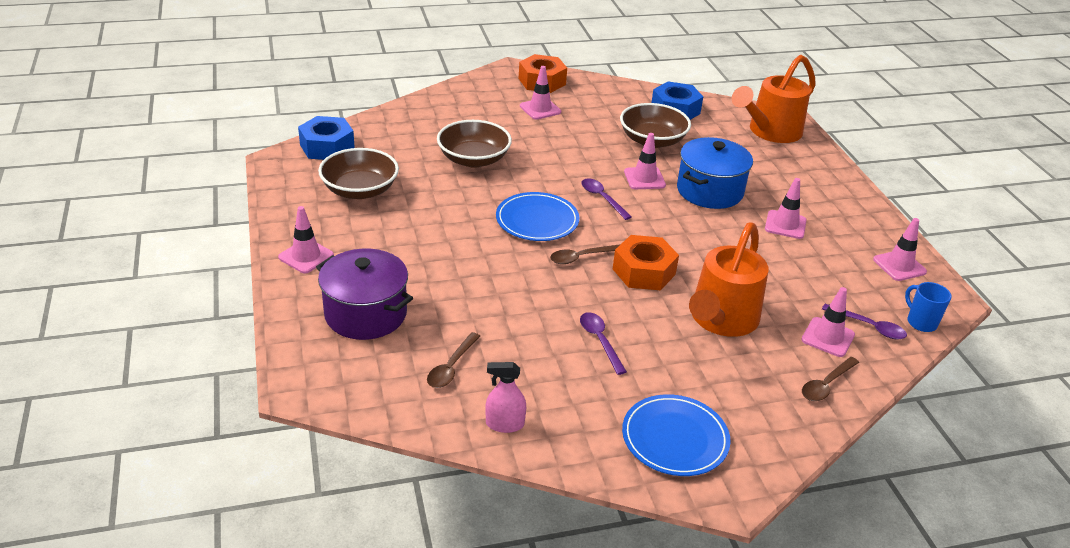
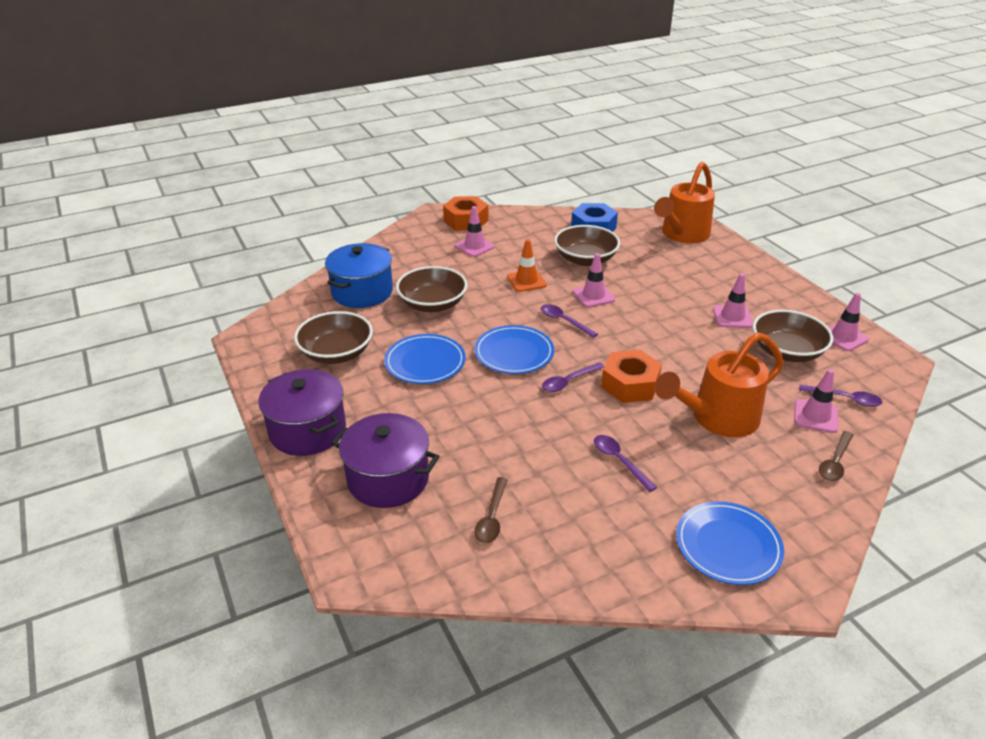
camera: 10 degrees left, 0 degrees up
(306, 256) = (307, 430): pink traffic cone -> purple pot
(327, 147) = (289, 316): blue nut -> none
(444, 214) = (425, 362): none -> blue plate
(505, 424) = (566, 566): pink spray bottle -> none
(580, 152) = (526, 281): none -> orange traffic cone
(581, 257) = (568, 381): brown spoon -> purple spoon
(709, 191) = (654, 297): blue pot -> blue pot (362, 292)
(720, 320) = (717, 418): orange watering can -> orange watering can turned 45 degrees clockwise
(828, 269) = (786, 351): none -> brown bowl
(920, 322) = (885, 386): blue mug -> none

